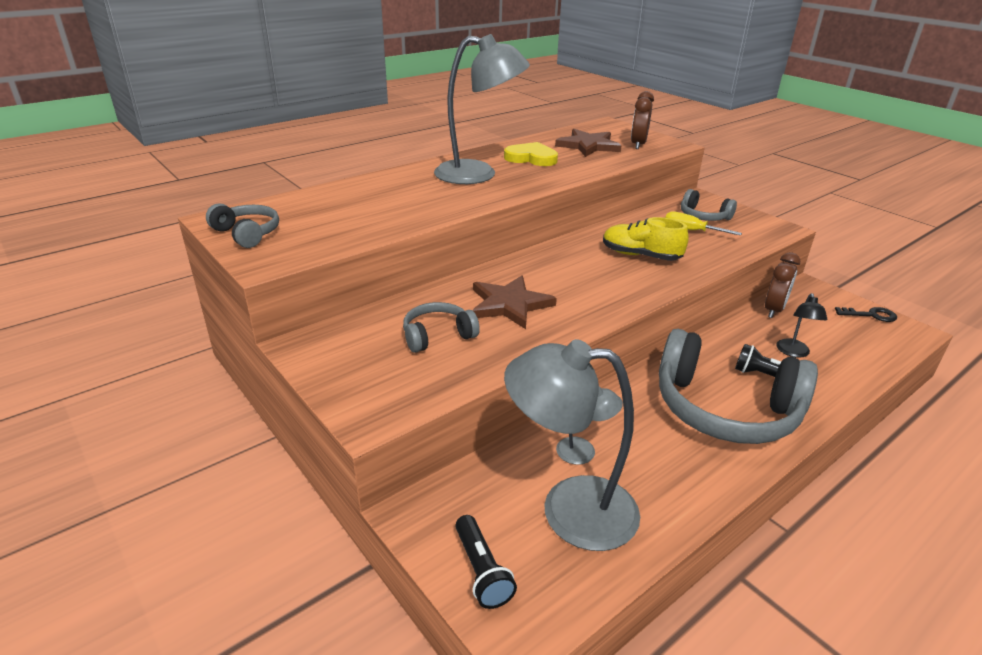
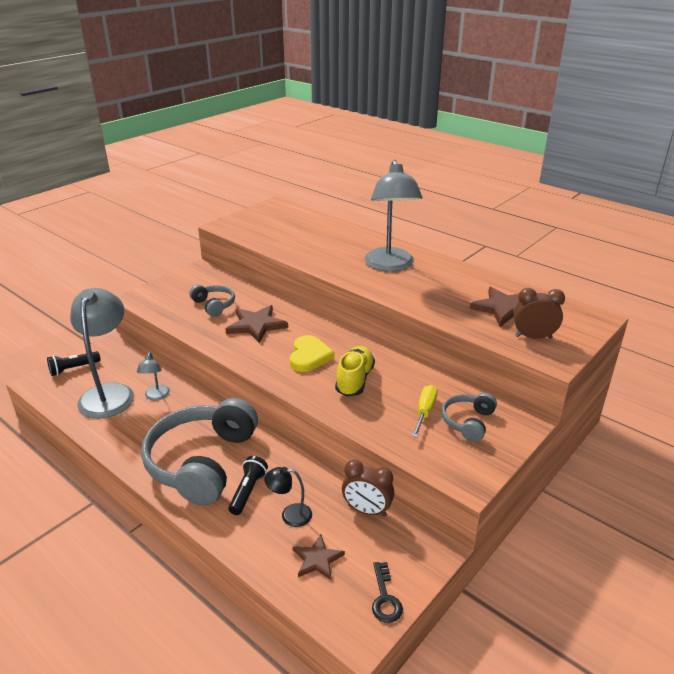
camera: 80 degrees right, 0 degrees up
(247, 233) = (258, 214): grey headphones -> none
(531, 158) = (445, 283): yellow heart -> yellow heart (309, 356)
(844, 342) = (317, 559): none -> brown star

